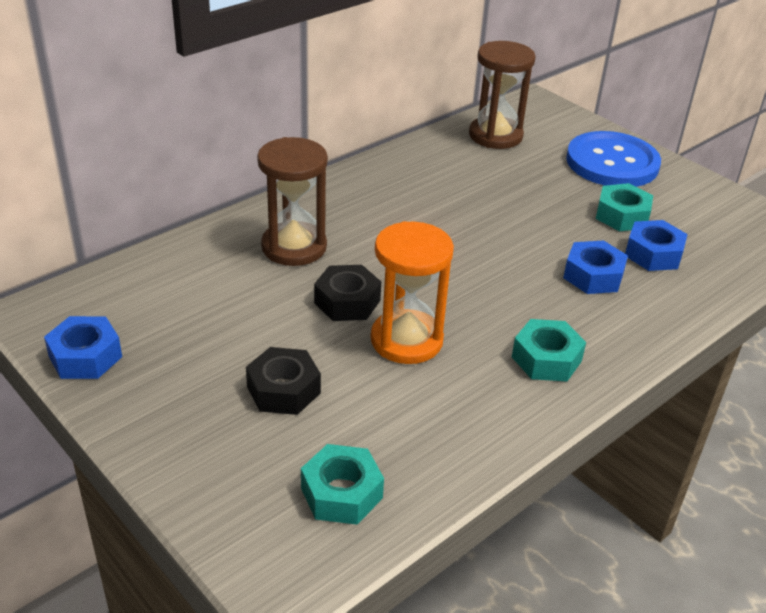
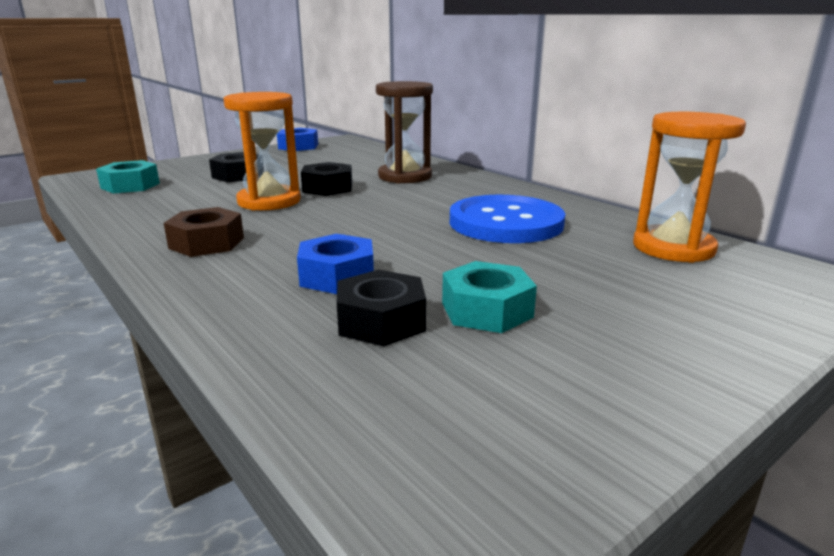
camera: 95 degrees right, 15 degrees down
(495, 135) = (673, 248): brown hourglass -> orange hourglass
(546, 359) = (206, 243): turquoise nut -> brown nut
(612, 162) = (661, 321): blue button -> blue button (506, 223)
(653, 254) = (381, 321): blue nut -> black nut

